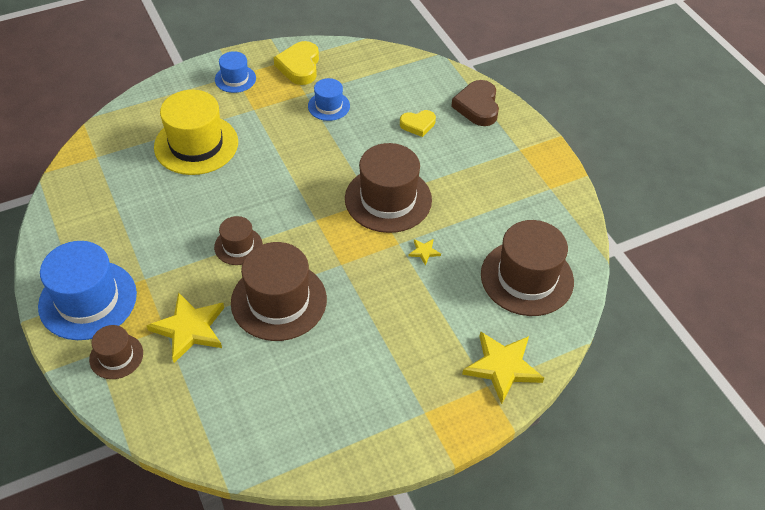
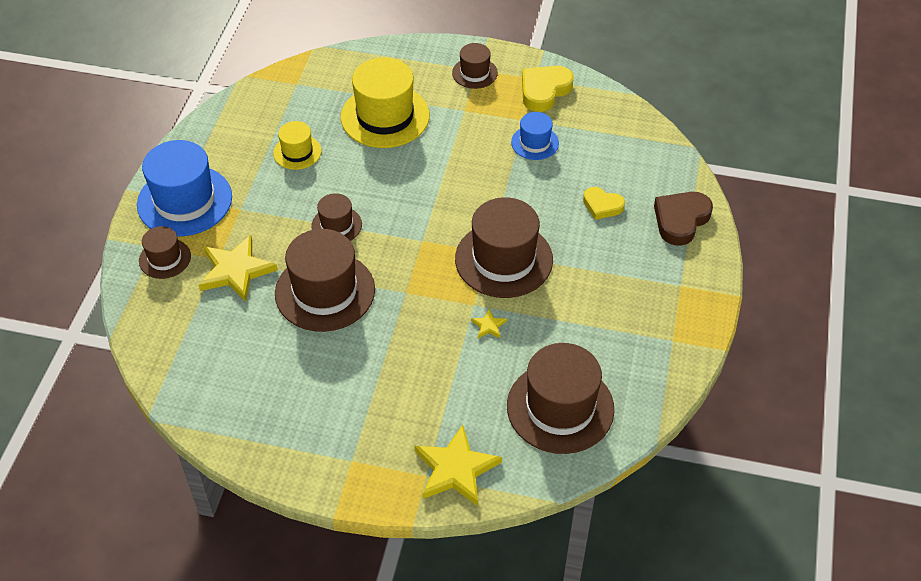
camera: 40 degrees right, 0 degrees up
(150, 208) = (297, 152): none -> yellow hat
(235, 79) = (474, 73): blue hat -> brown hat

